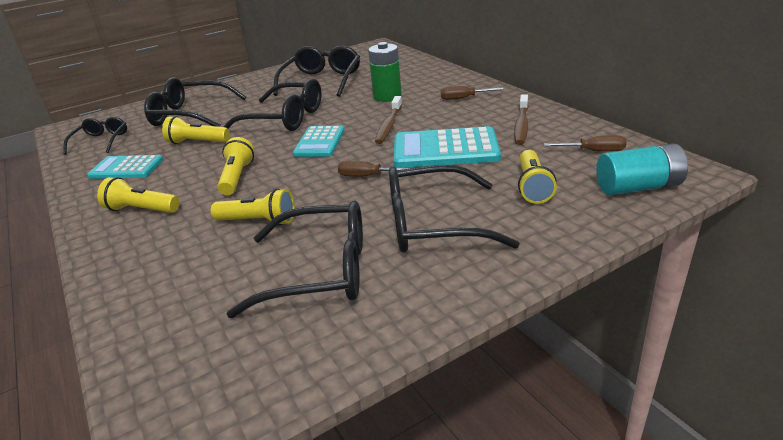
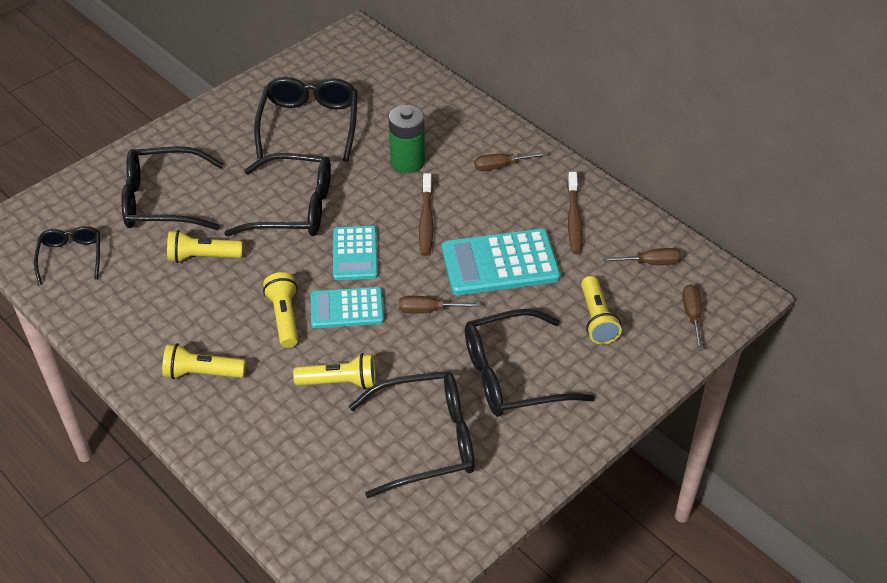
camera: 15 degrees left, 15 degrees up
(126, 168) = (140, 307): turquoise calculator -> turquoise calculator (347, 308)
(638, 187) = (692, 316): turquoise battery -> brown screwdriver

